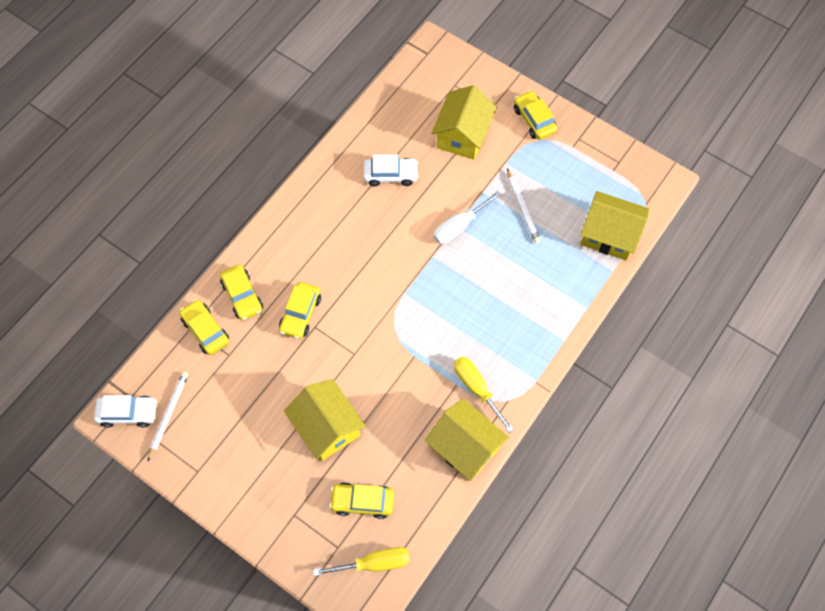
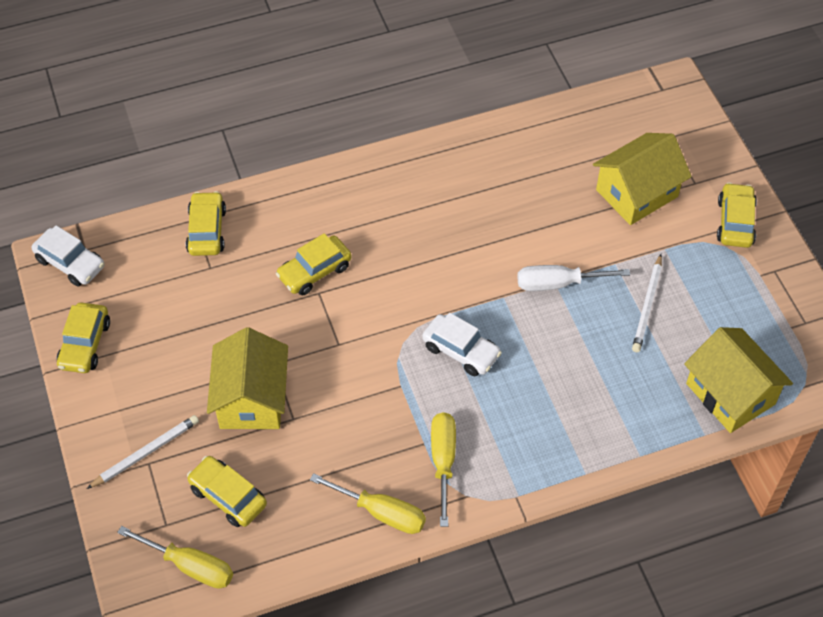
camera: 35 degrees right, 10 degrees down
(168, 415) = (106, 288): white pencil -> white pencil (145, 453)
(242, 296) = (269, 219): yellow car -> yellow car (85, 344)
(390, 175) = (522, 189): white car -> white car (461, 351)
(465, 447) = (381, 513): yellow house -> yellow screwdriver

